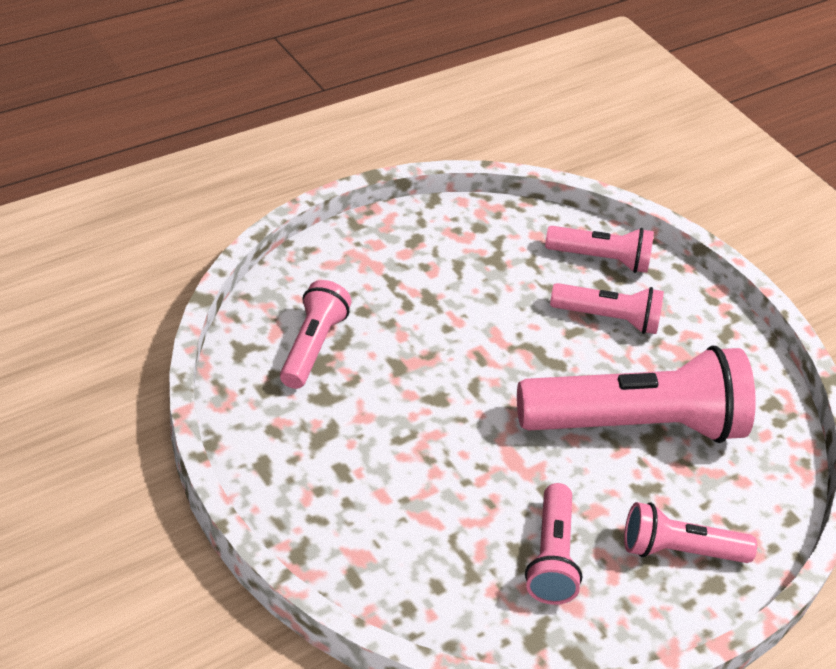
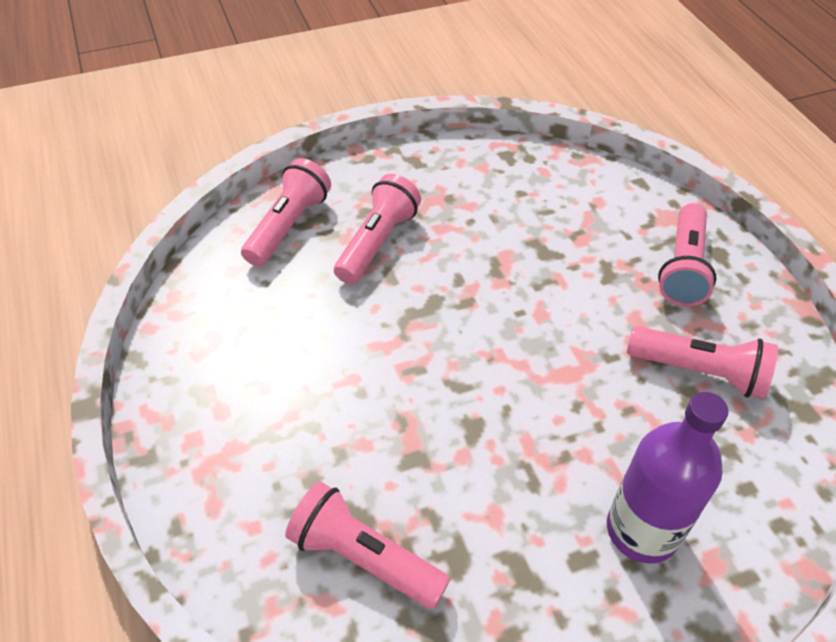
camera: 70 degrees left, 5 degrees up
(377, 509) = (642, 530): none -> purple bottle
(635, 424) = (525, 258): pink flashlight -> none

